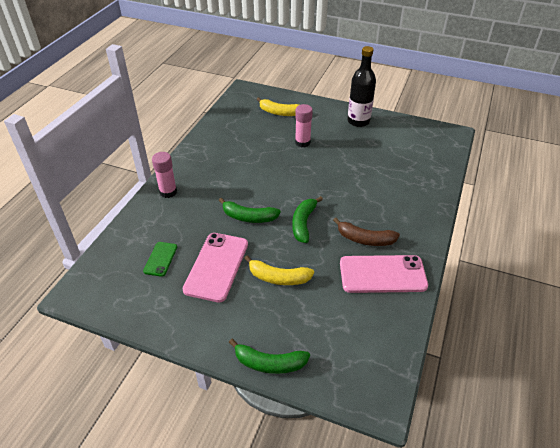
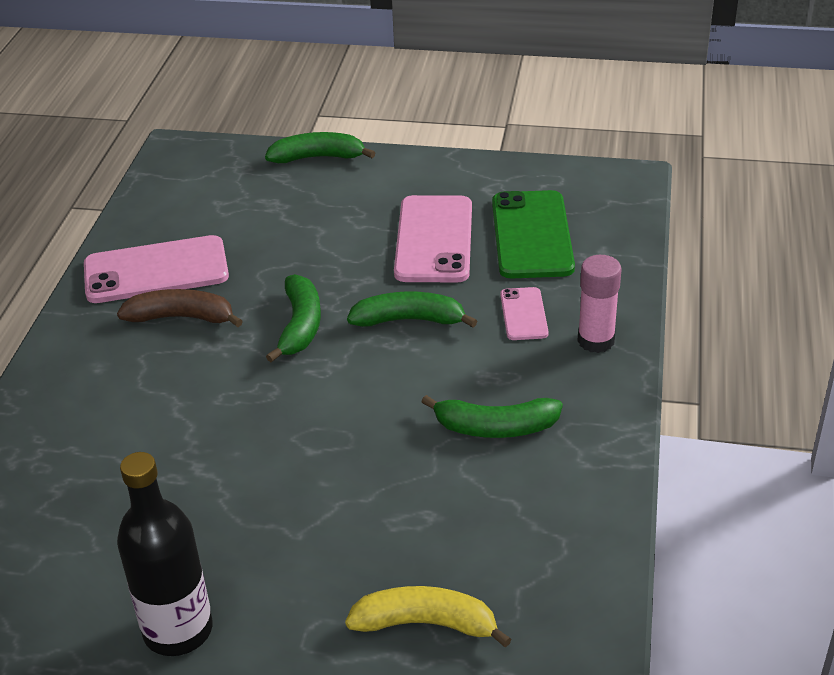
camera: 170 degrees right, 5 degrees down
(160, 259) = (531, 235): green phone -> green phone, size x1.92
(192, 210) = (523, 314): none -> pink phone
(231, 163) = (495, 428): none -> green banana
(278, 278) = (328, 241): yellow banana -> none
(302, 142) = (334, 520): pink glue stick -> none

